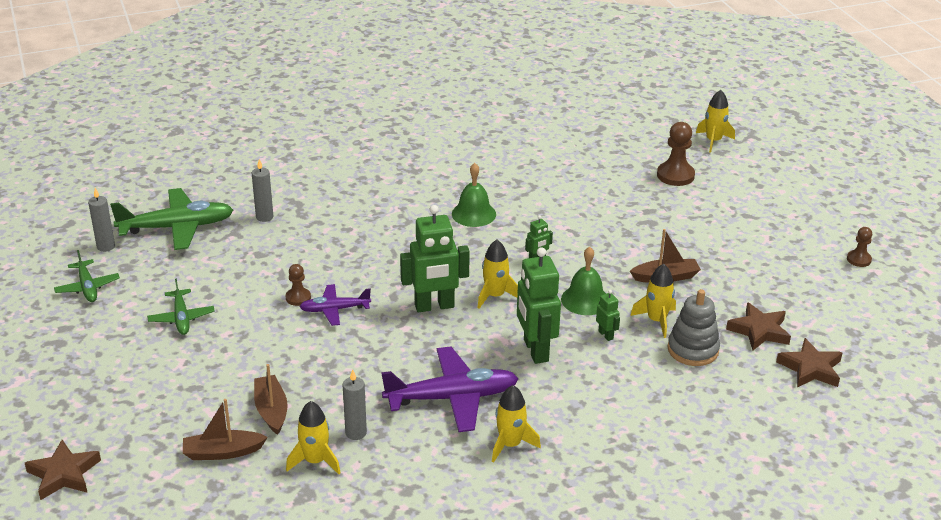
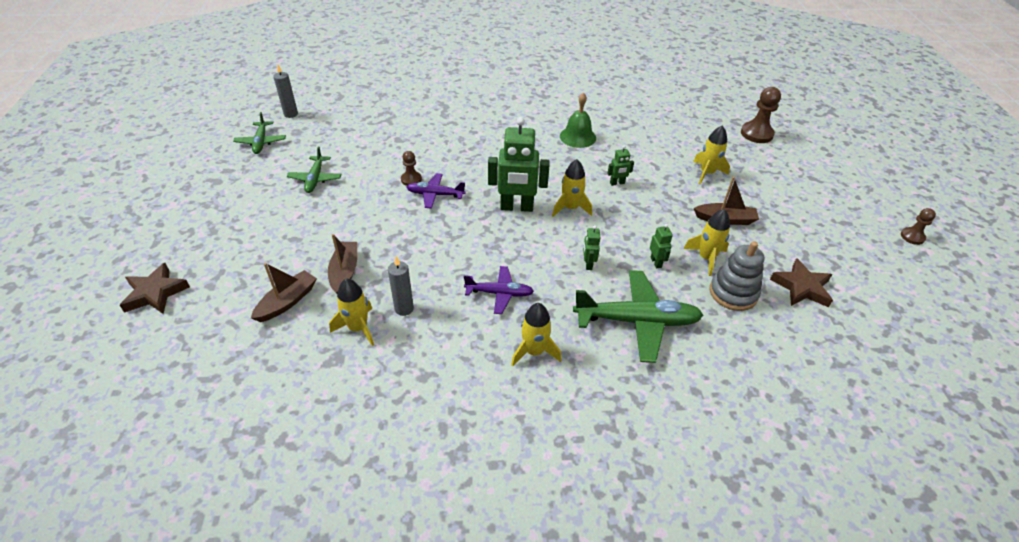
camera: 15 degrees right, 10 degrees up
(176, 227) = (348, 109): green plane -> green plane (636, 321)
(223, 452) = (287, 302): brown boat -> brown boat turned 120 degrees clockwise
(264, 217) = (415, 112): grey candle -> none
(452, 398) = (499, 293): purple plane -> purple plane, size x0.56
(535, 350) = (588, 264): green robot -> green robot, size x0.46
(585, 300) = (647, 226): green bell -> none
(713, 141) = (796, 111): yellow rocket -> yellow rocket (707, 173)
(810, 368) = (846, 336): brown star -> none

